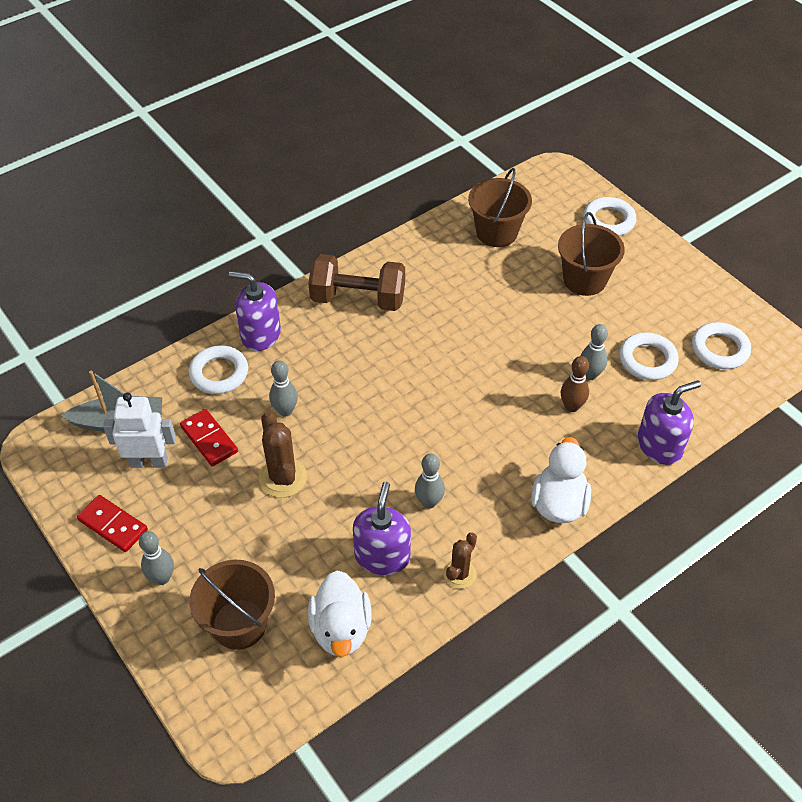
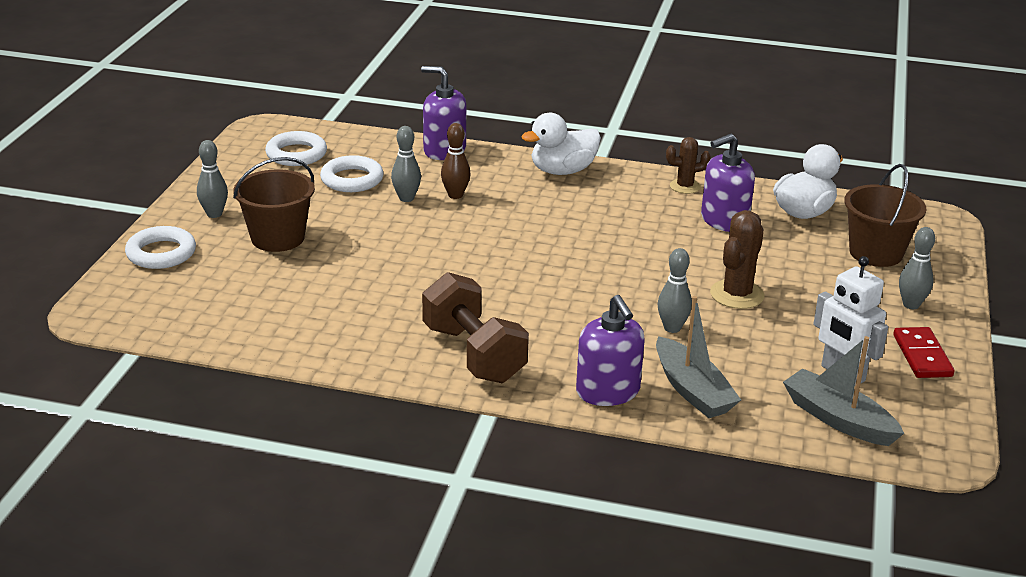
camera: 130 degrees left, 20 degrees down
(209, 439) = (767, 353): red domino -> none
(219, 373) = (692, 390): white ring -> grey boat
(429, 502) = (647, 220): grey bowling pin -> grey bowling pin (214, 214)
(496, 232) = (258, 311): brown bucket -> none

